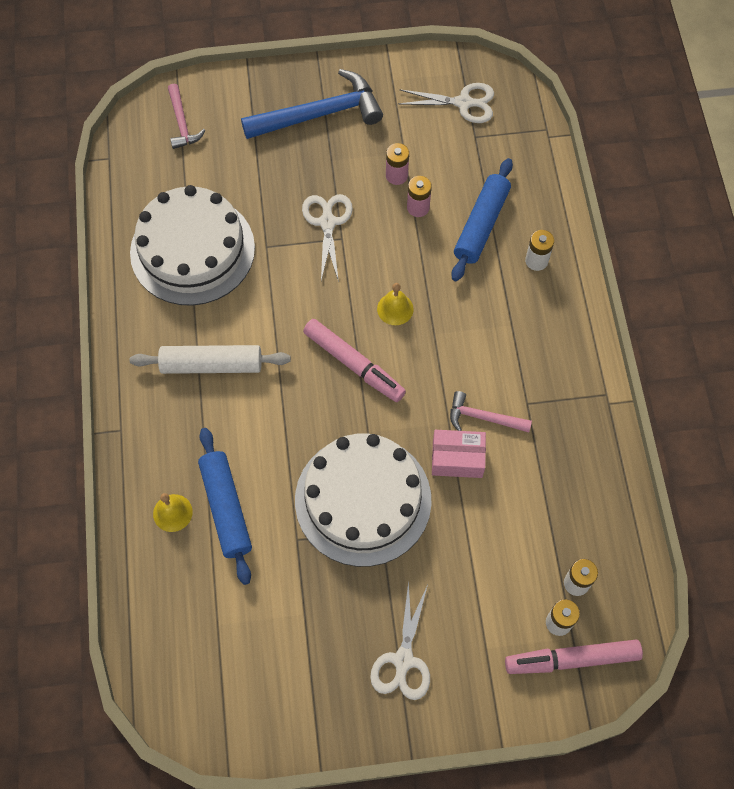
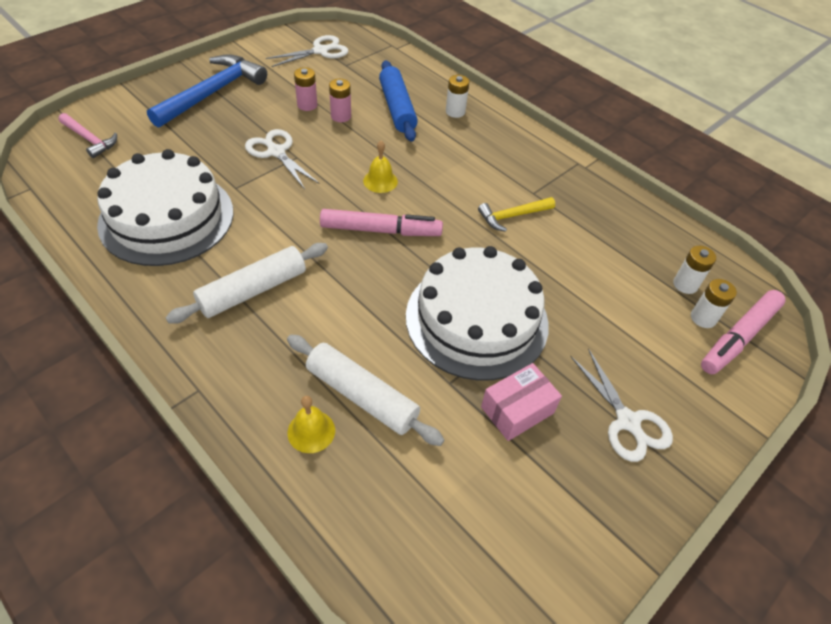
camera: 40 degrees left, 15 degrees down
(226, 508) = (362, 396): blue rolling pin -> white rolling pin
(457, 459) = (520, 251): pink box -> pink box (517, 410)
(483, 417) = (512, 216): pink hammer -> yellow hammer

